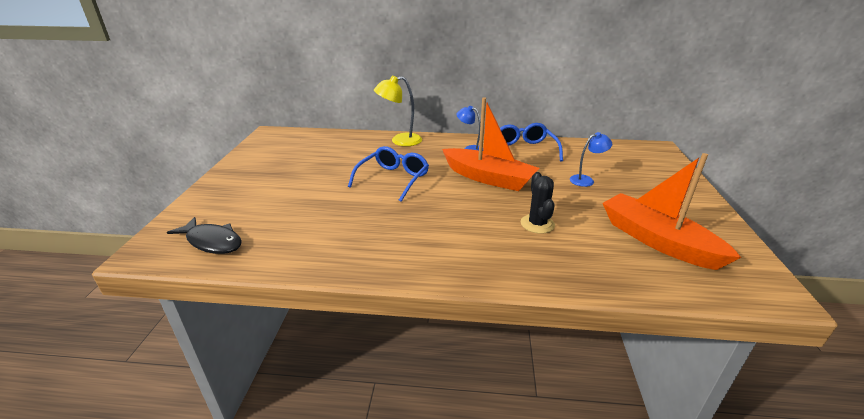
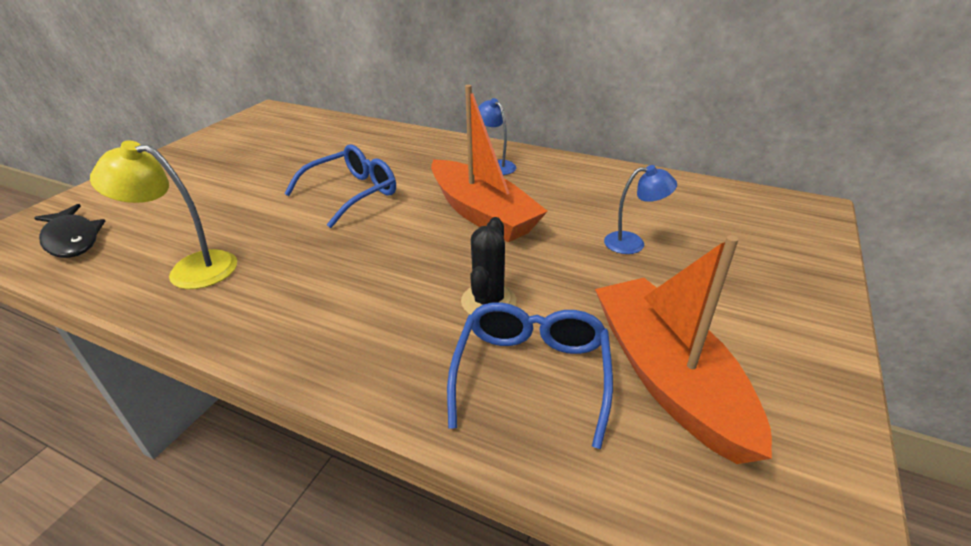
camera: 20 degrees right, 5 degrees up
(400, 141) = (412, 140): yellow lamp -> yellow lamp (190, 269)
(524, 150) = (576, 179): blue glasses -> blue glasses (531, 373)

